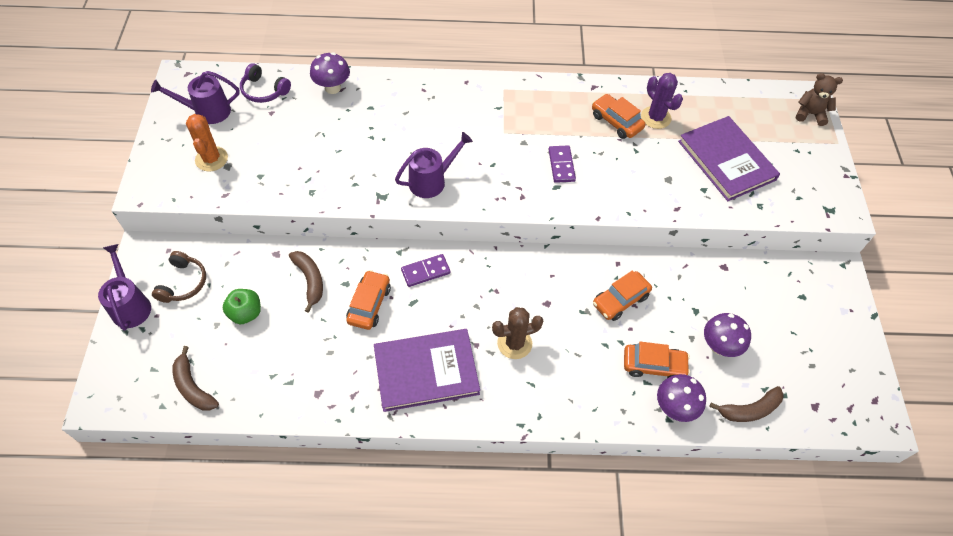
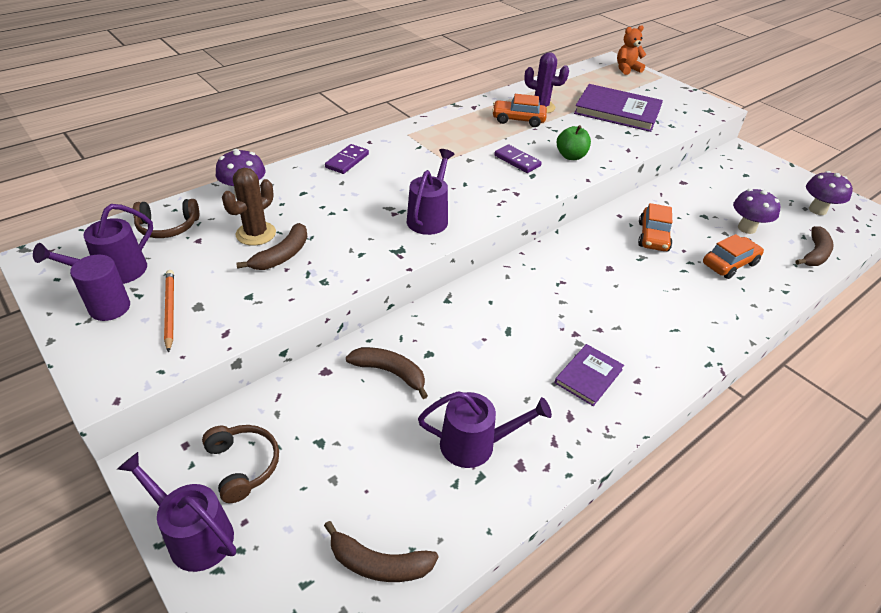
camera: 40 degrees left, 15 degrees down
(185, 137) = (110, 308): none -> purple cylinder
(211, 159) = (170, 310): orange cactus -> orange pencil
(246, 313) = (355, 445): green apple -> green apple (571, 156)
(264, 91) = (168, 227): purple headphones -> brown headphones
(307, 155) = (282, 255): none -> brown banana
(307, 362) = (475, 444): none -> purple watering can
(369, 304) = (472, 356): orange car -> none
(425, 272) = (489, 301): purple domino -> purple domino (347, 161)
(426, 371) = (588, 376): purple book -> purple book, size x0.53
(514, 343) = (625, 309): brown cactus -> brown cactus (256, 234)
(674, 408) = (778, 281): purple mushroom -> purple mushroom (817, 210)
(810, 114) = (627, 69): brown teddy bear -> orange teddy bear

